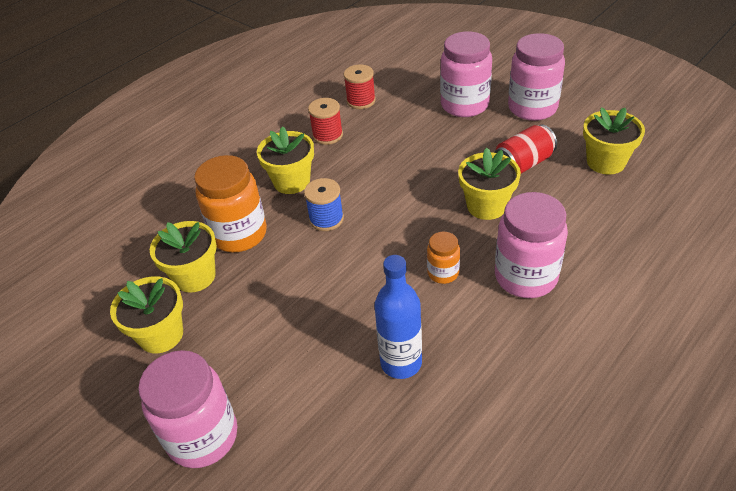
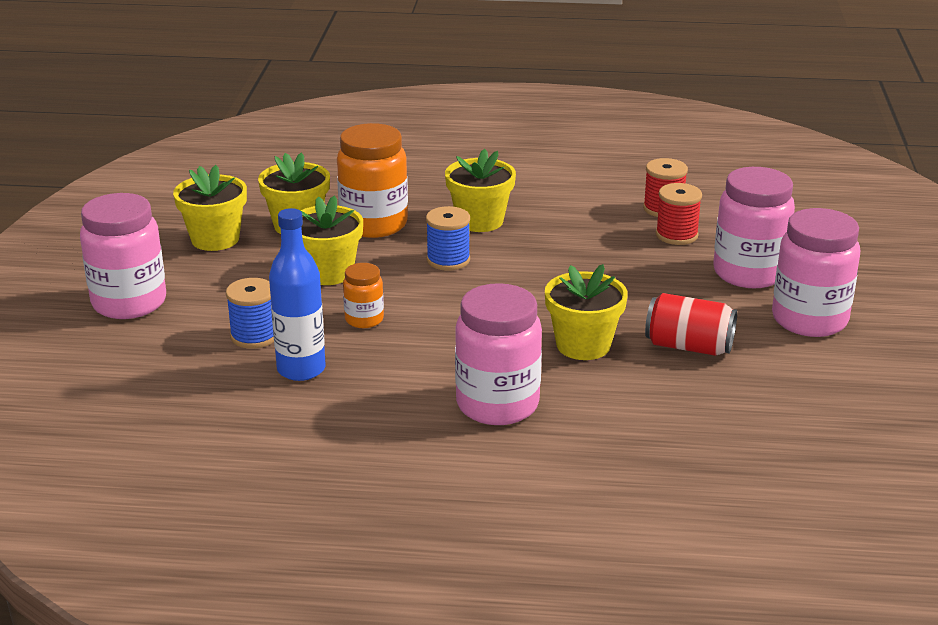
camera: 50 degrees right, 15 degrees down
(327, 135) = (577, 212): red spool -> red spool (676, 235)
(330, 371) = (254, 336): none -> blue spool
(443, 273) = (446, 352): orange jar -> orange jar (364, 319)
(606, 162) = (770, 403): yellow flower pot -> yellow flower pot (328, 272)

